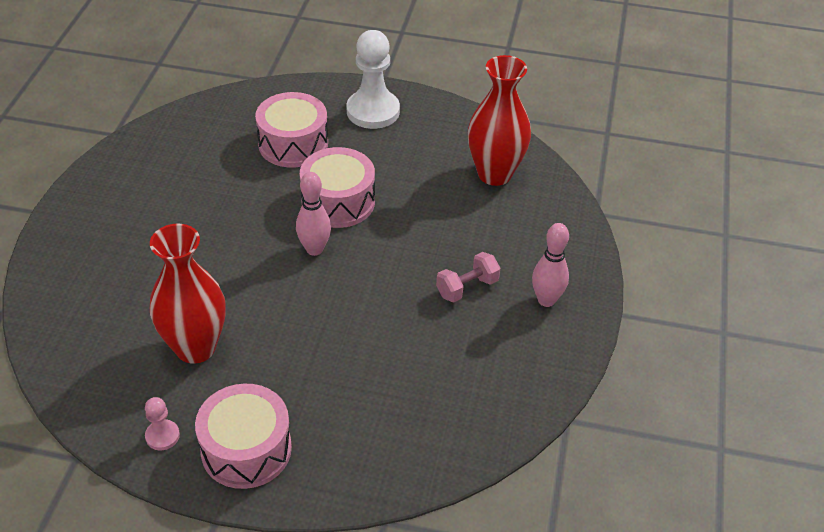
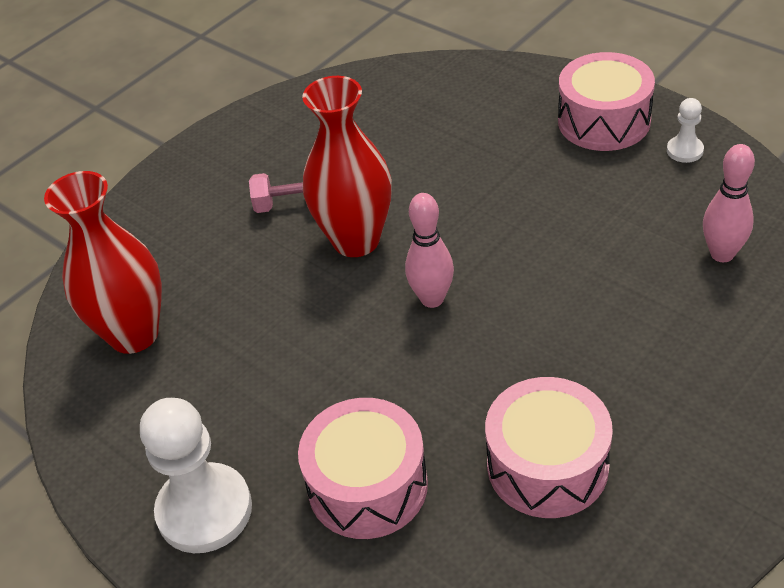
camera: 145 degrees left, 0 degrees up
(162, 436) = (684, 150): pink pawn -> white pawn
(195, 347) = (625, 223): red vase -> red vase (356, 240)
(338, 202) = (362, 358): pink drum -> pink drum (547, 465)
(546, 300) = (223, 170): pink bowling pin -> pink bowling pin (722, 254)

